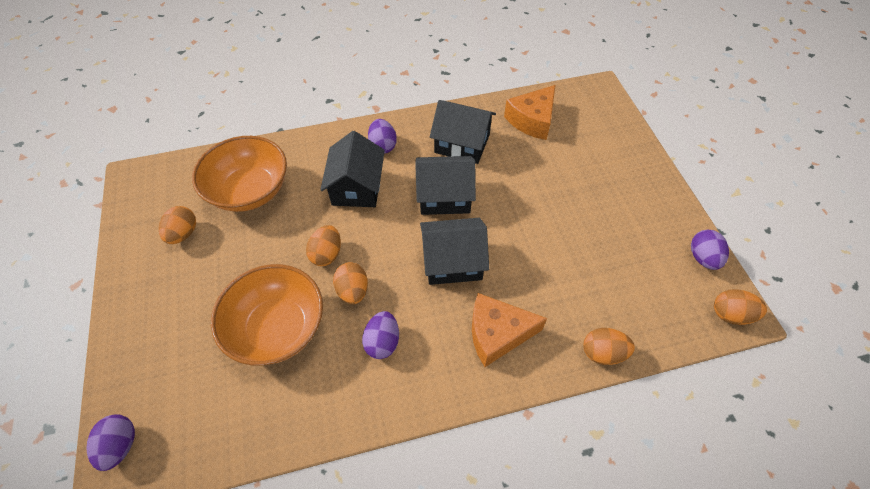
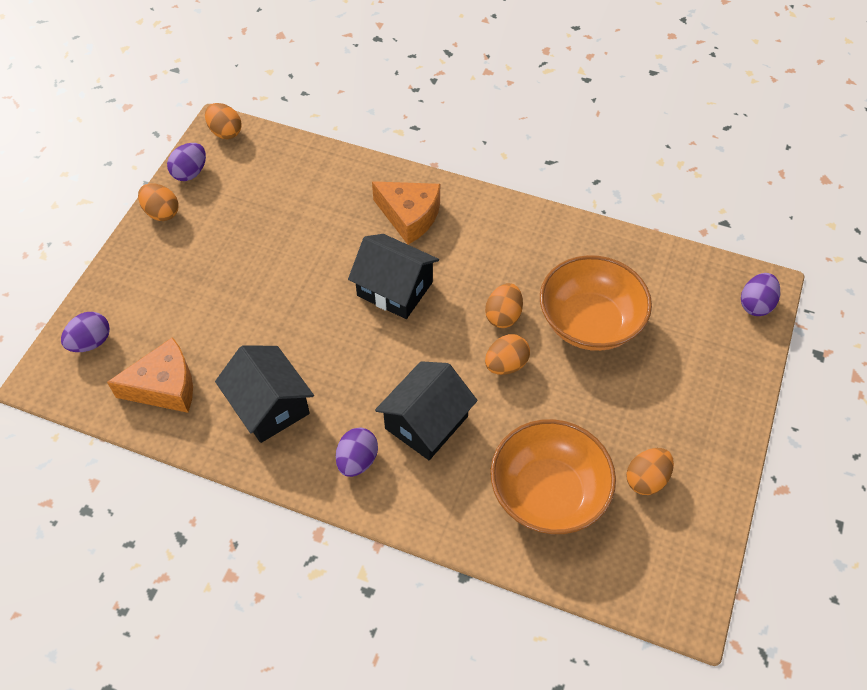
camera: 145 degrees left, 0 degrees up
(382, 342) = (506, 261): purple egg -> purple egg (91, 342)
(444, 196) = (345, 355): black house -> none
(603, 353) = (345, 163): orange egg -> orange egg (162, 213)

